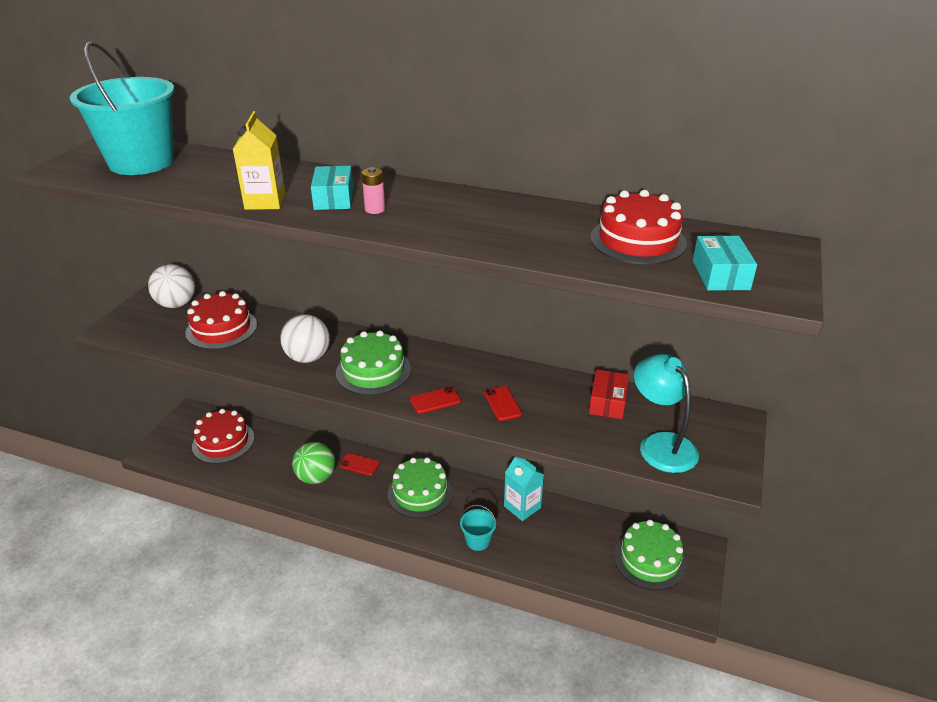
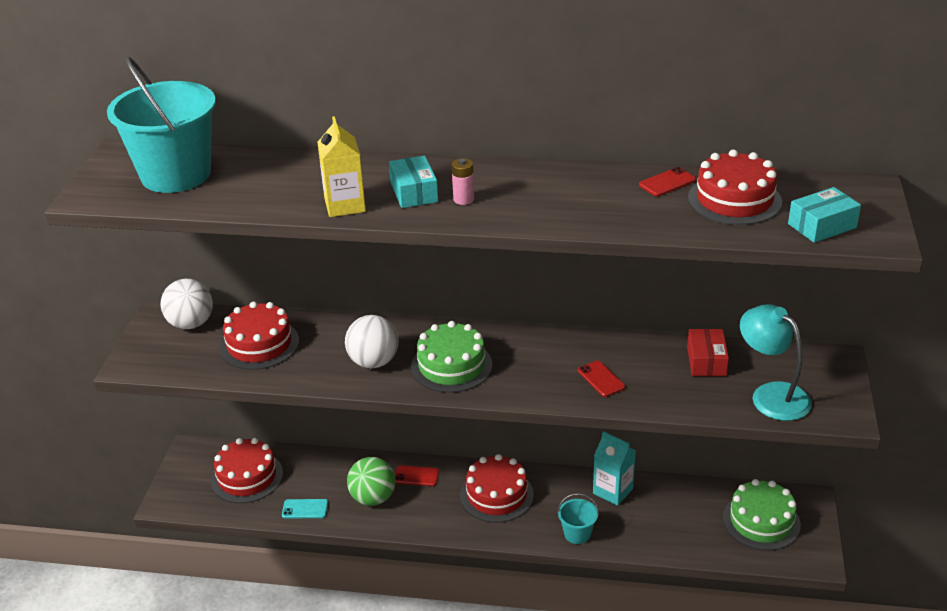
camera: 10 degrees left, 0 degrees up
(257, 477) = (305, 509): none -> turquoise phone
(420, 493) = (496, 495): green cake -> red cake
(435, 400) = (530, 386): red phone -> red phone (667, 182)
(720, 275) = (822, 226): turquoise box -> turquoise box turned 75 degrees clockwise

